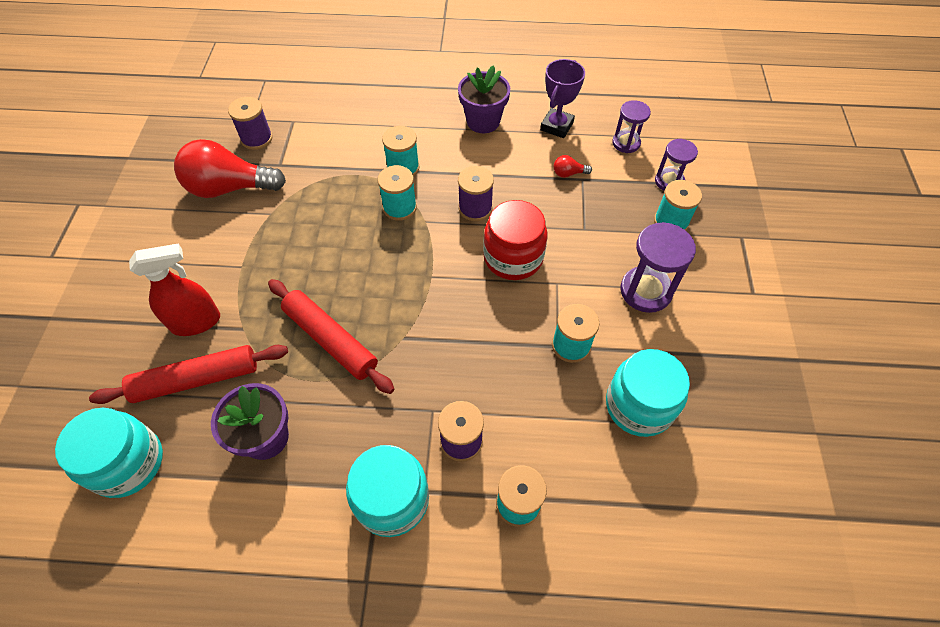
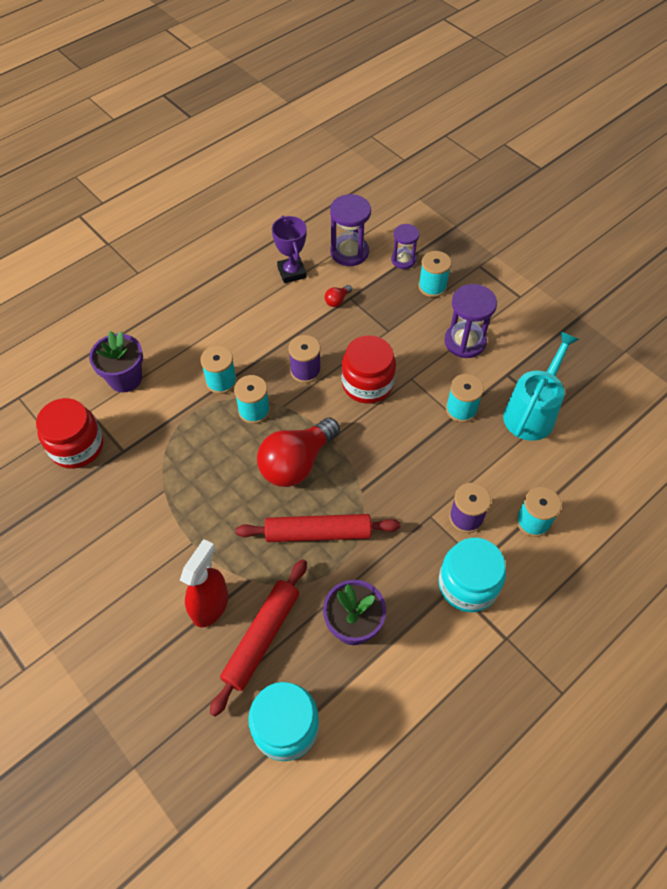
camera: 45 degrees left, 0 degrees up
(230, 188) = (106, 499): red light bulb -> red light bulb (296, 463)
(257, 138) = (77, 446): purple spool -> red jar
(483, 121) = (237, 305): purple flower pot -> purple flower pot (125, 378)
(626, 143) = (349, 252): purple hourglass -> purple hourglass, size x1.57
(639, 405) = (532, 412): turquoise jar -> turquoise watering can

